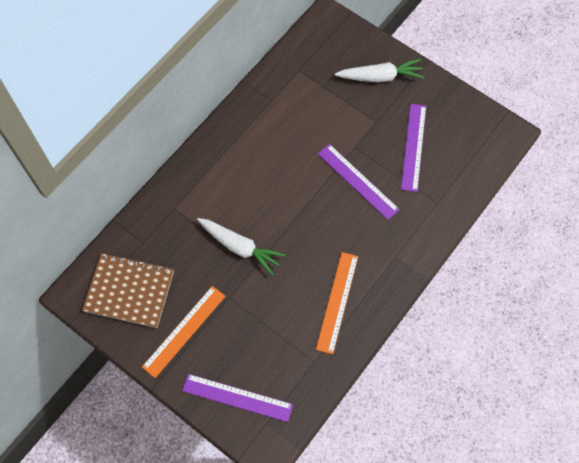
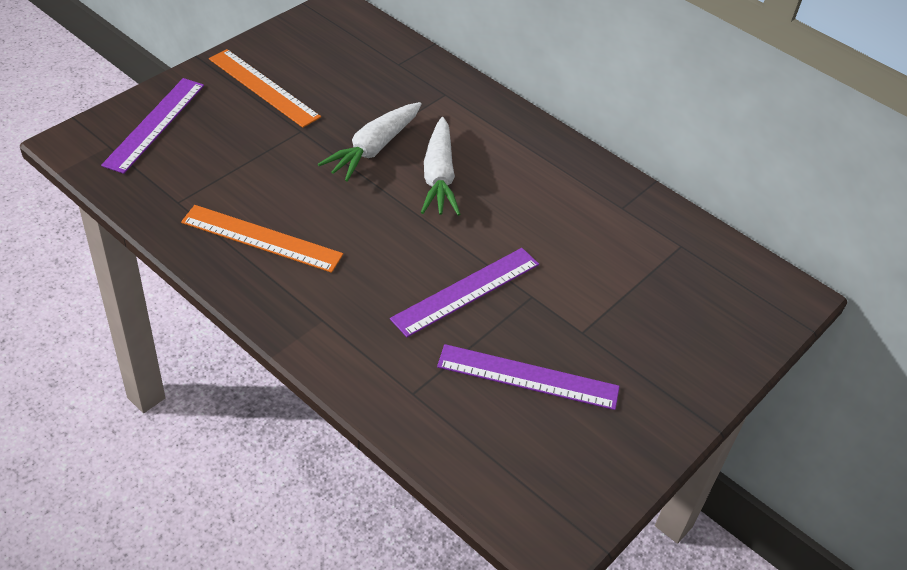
camera: 90 degrees right, 20 degrees down
(129, 291) = (332, 48): brown notebook -> none
(380, 77) = (675, 351): white carrot -> white carrot (439, 176)

